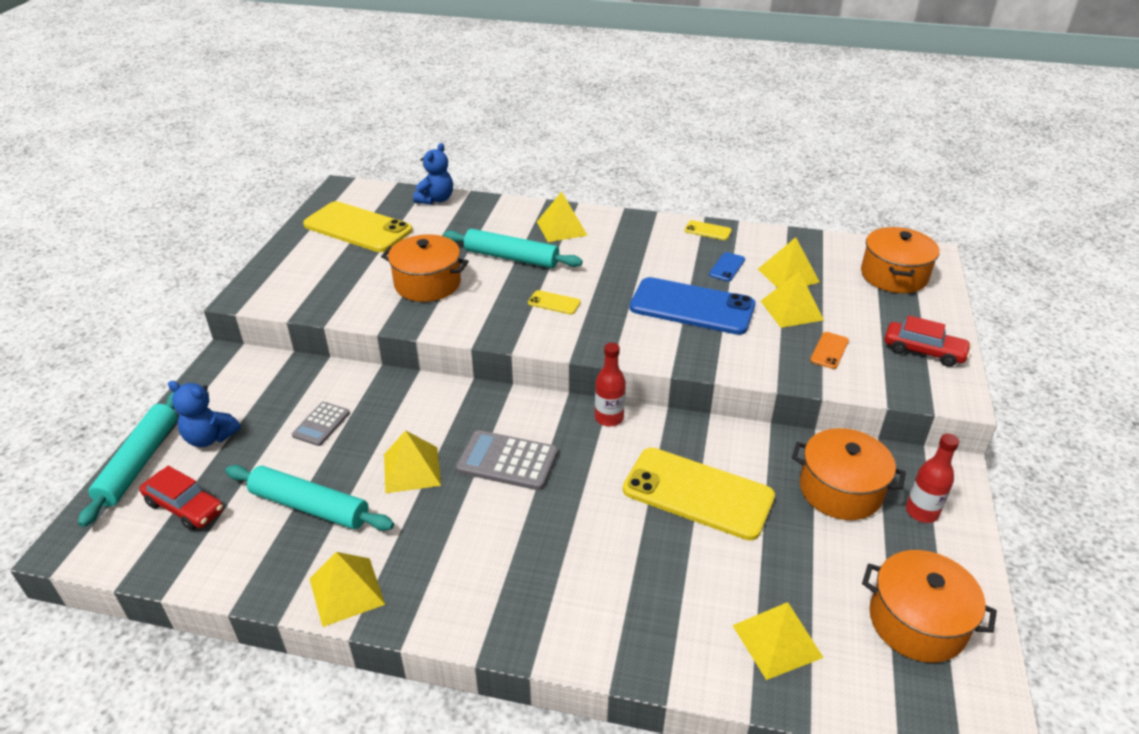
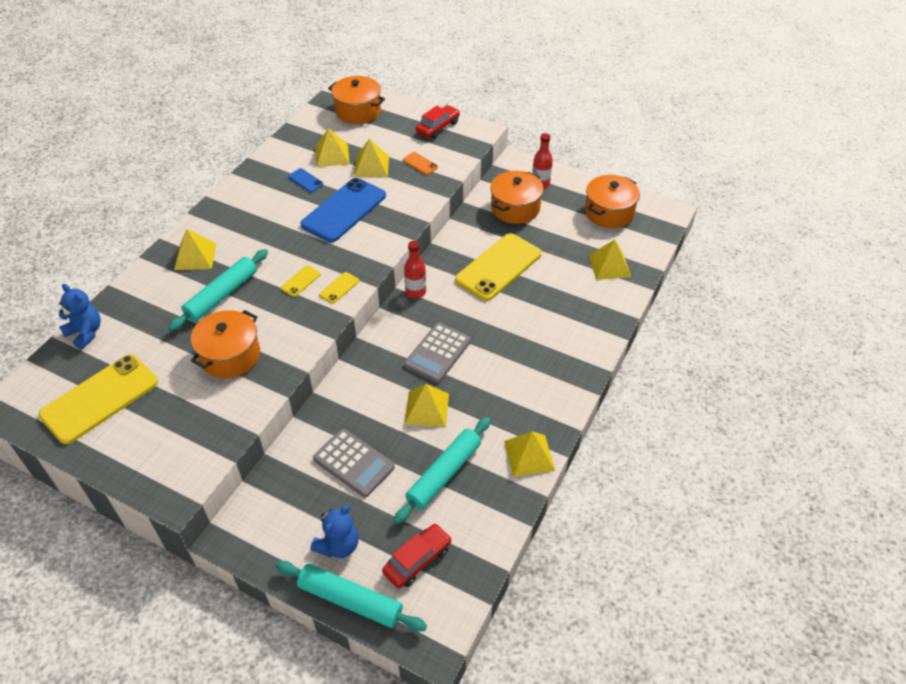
camera: 75 degrees left, 10 degrees up
(321, 424) = (353, 463): grey calculator -> grey calculator, size x1.61
(707, 231) = (252, 176): yellow phone -> yellow phone (339, 288)

